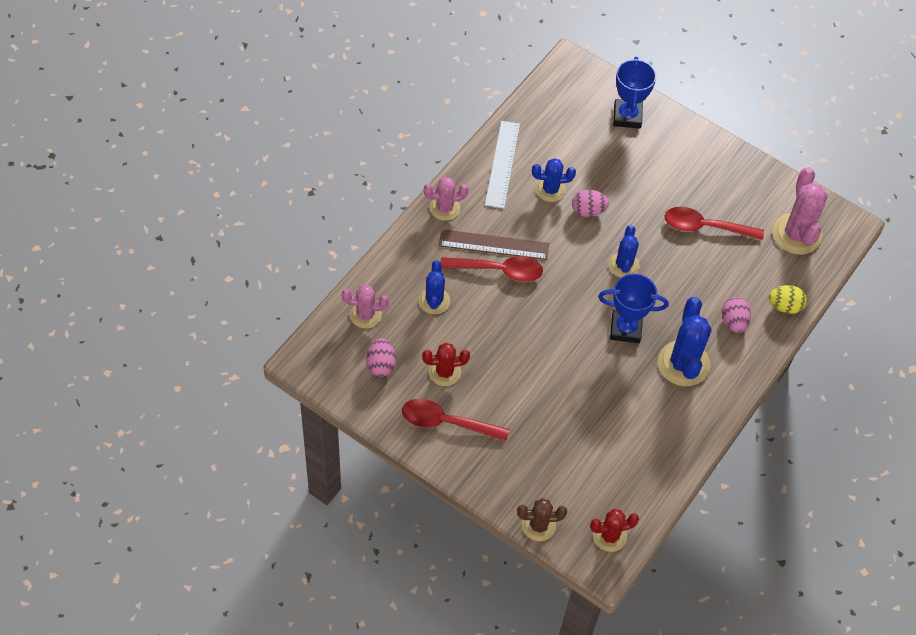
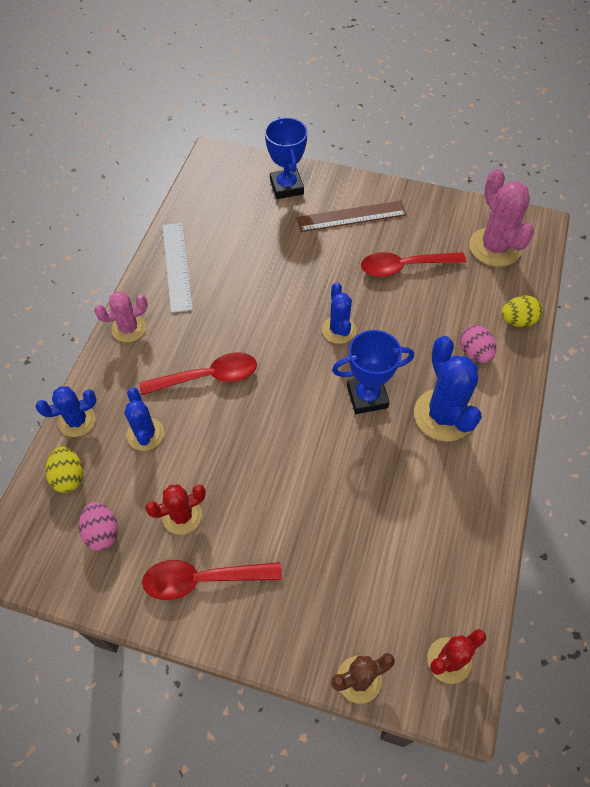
camera: 15 degrees left, 0 degrees up
(365, 315) = (69, 477): pink cactus -> yellow egg
(494, 244) = (194, 350): brown ruler -> brown ruler (351, 216)
(550, 189) = (235, 277): blue cactus -> blue cactus (77, 421)
(588, 211) = (281, 286): pink egg -> none

